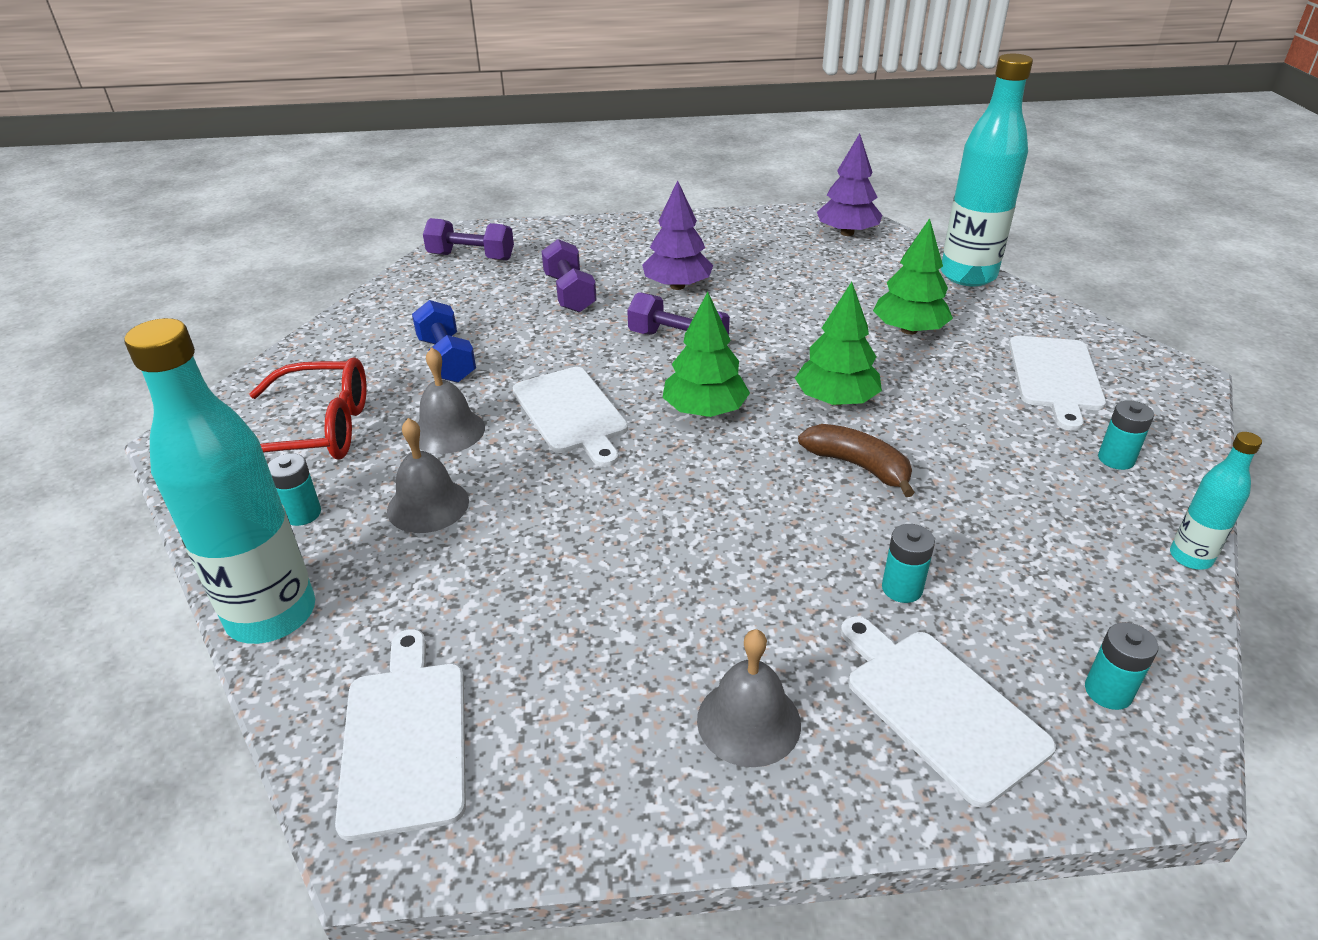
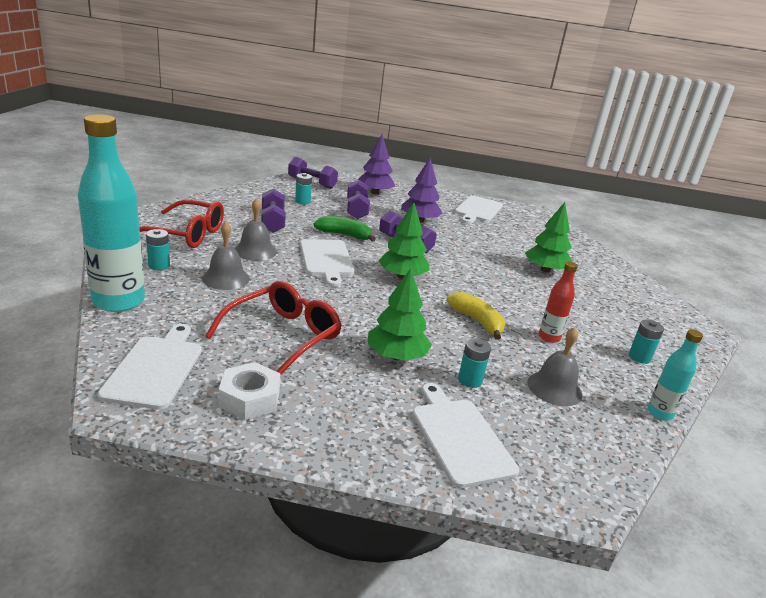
camera: 10 degrees right, 10 degrees down
(446, 360) = (272, 222): blue dumbbell -> purple dumbbell
(575, 352) = (344, 235): none -> green banana
(579, 597) = (283, 336): none -> red glasses
(588, 746) = (250, 398): none -> white nut
(748, 721) = (345, 413): grey bell -> grey bell (554, 388)
(836, 400) = (482, 290): green tree -> green tree (396, 356)
(847, 233) = (534, 220): purple tree -> purple tree (375, 192)
(858, 466) = (477, 321): brown banana -> yellow banana
(968, 275) = (597, 254): turquoise bottle -> none
(975, 463) = (549, 337): none -> red bottle
(1055, 377) = (623, 311): white cutting board -> white cutting board (478, 210)
(1108, 691) = (568, 459): turquoise battery -> turquoise battery (302, 201)

